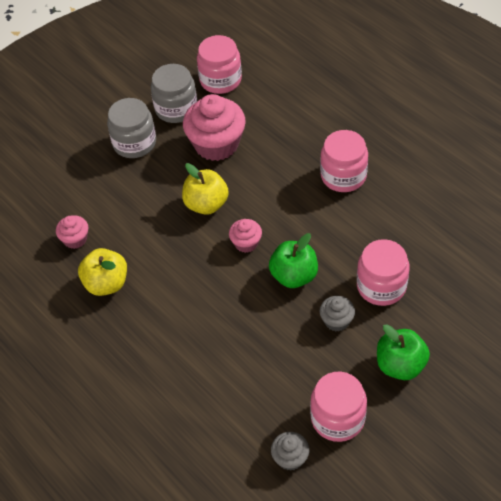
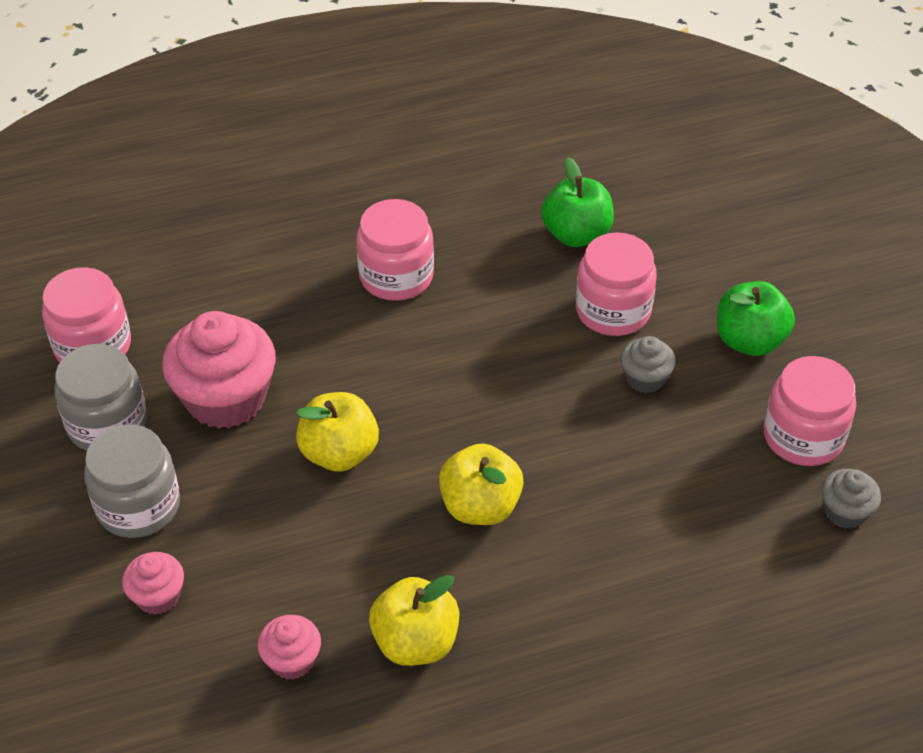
camera: 70 degrees left, 5 degrees down
(203, 277) = (480, 506): none -> yellow apple
(246, 243) = (447, 430): pink cupcake -> pink cupcake (158, 596)
(294, 276) = (541, 396): green apple -> green apple (576, 234)

